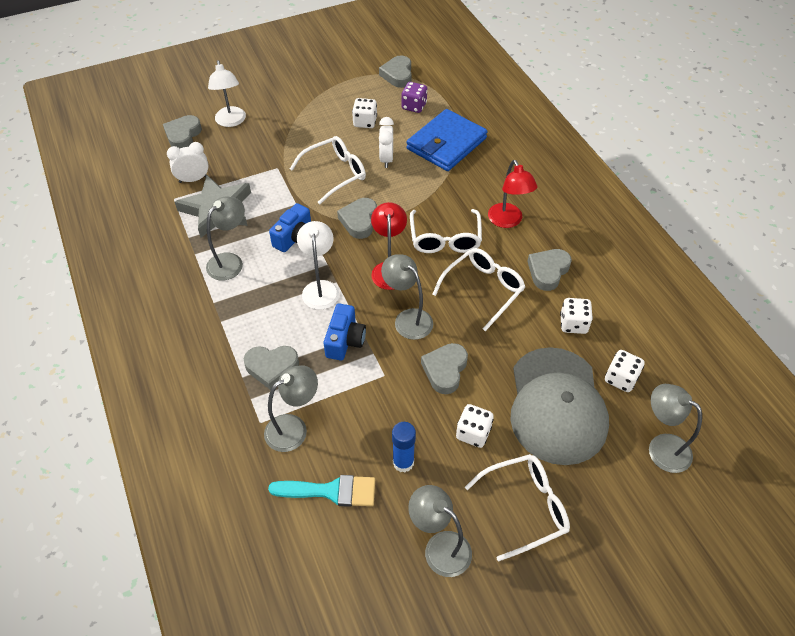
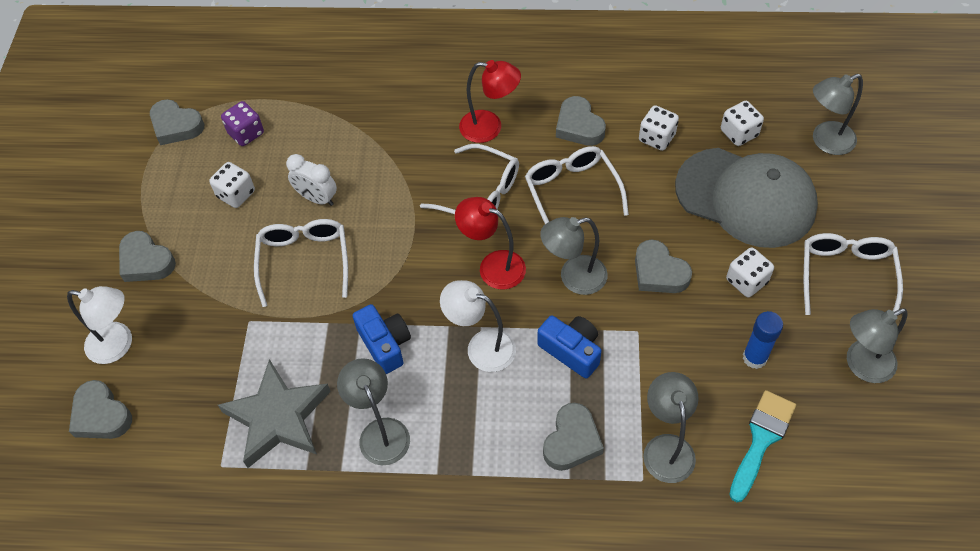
camera: 60 degrees left, 5 degrees up
(193, 179) = (200, 429): white clock -> none
(359, 221) = (400, 266): grey heart -> grey heart (146, 261)
(446, 143) = (333, 129): blue wallet -> none

